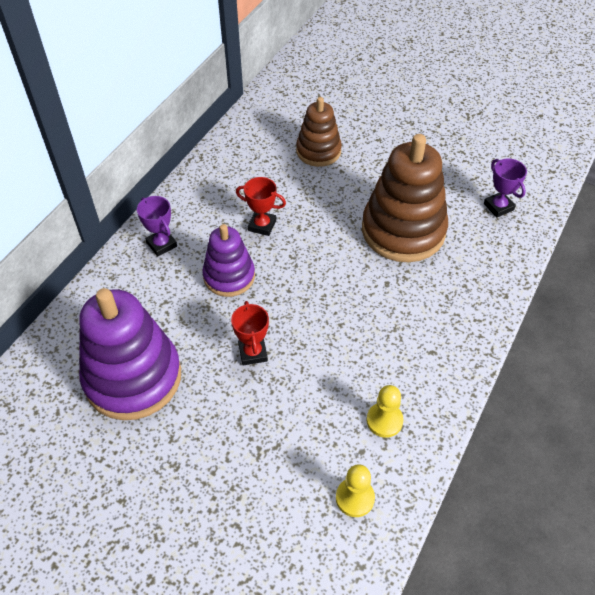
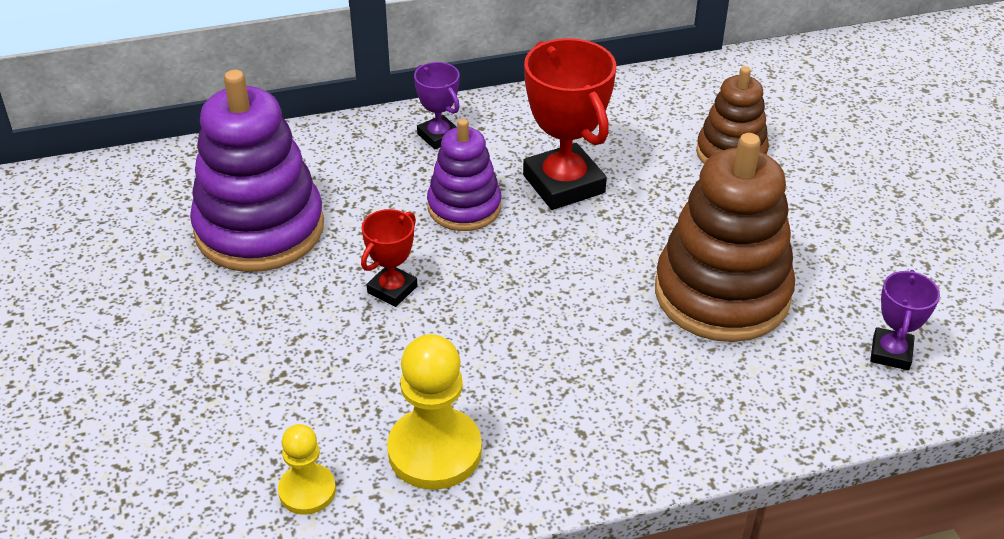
camera: 45 degrees right, 10 degrees down
(161, 244) = (438, 136): purple trophy -> purple trophy turned 45 degrees counterclockwise
(262, 225) = (563, 184): red trophy -> red trophy, size x1.86
(384, 420) = (434, 451): yellow pawn -> yellow pawn, size x1.70

